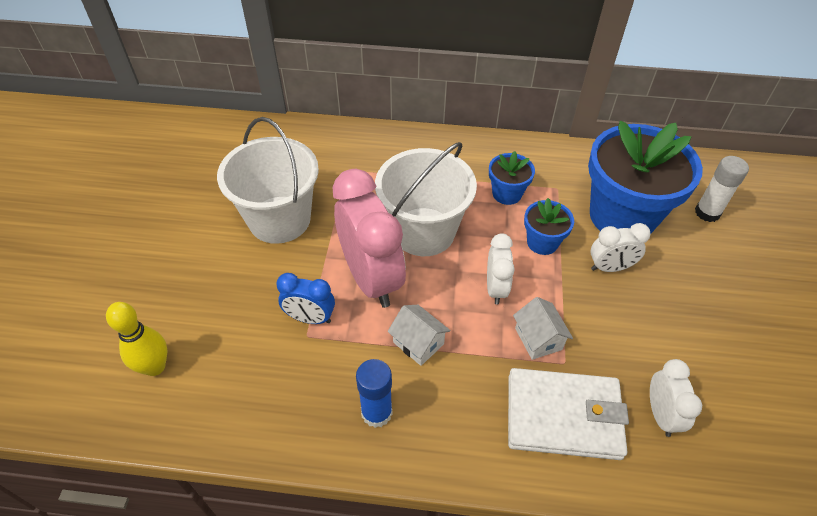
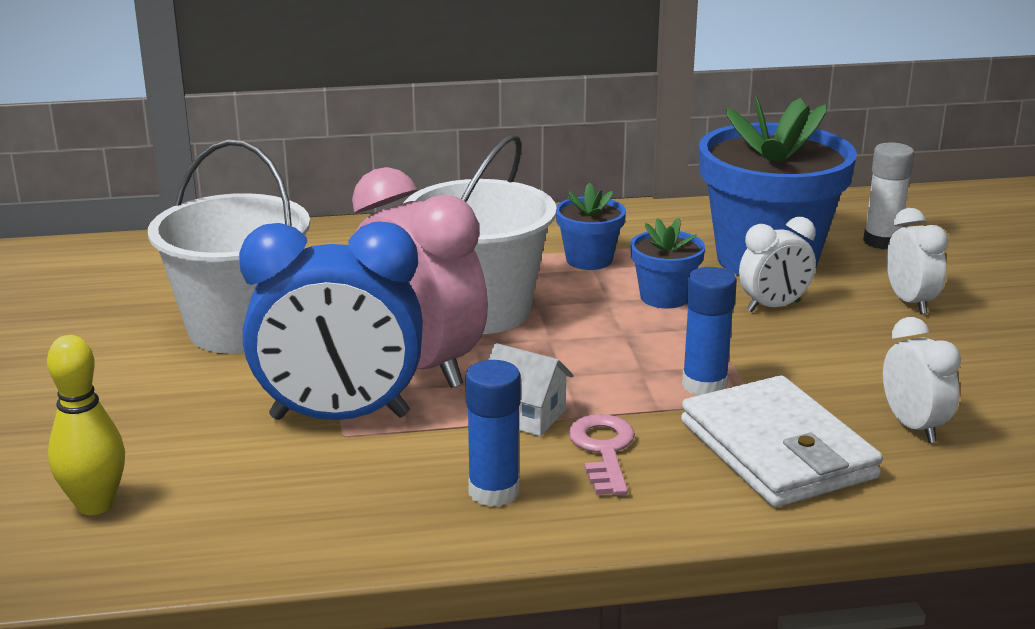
camera: 15 degrees left, 25 degrees down
(310, 318) = (340, 417): blue clock -> blue clock, size x1.94
(454, 389) = (603, 450): none -> pink key
(495, 288) = (617, 348): white clock -> white clock (910, 302)
(538, 339) = (704, 385): white house -> blue glue stick
(563, 416) = (777, 449): white wallet -> white wallet turned 75 degrees clockwise

